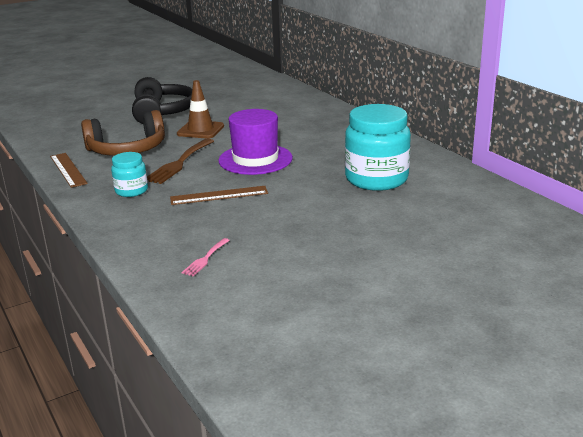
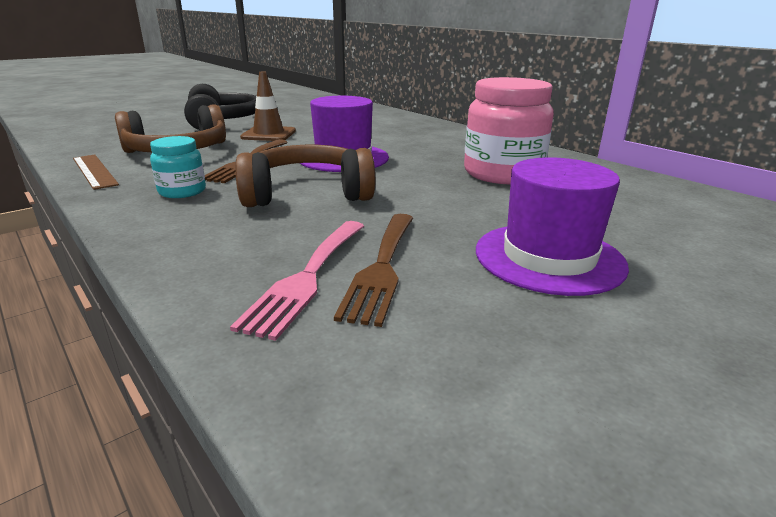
camera: 10 degrees left, 0 degrees up
(205, 259) = (307, 277): pink fork -> pink fork, size x1.90
(219, 195) = (307, 194): brown ruler -> brown headphones
(251, 255) = (381, 268): none -> brown fork
(362, 252) = (549, 257): none -> purple hat
(376, 179) = (502, 174): turquoise jar -> pink jar

